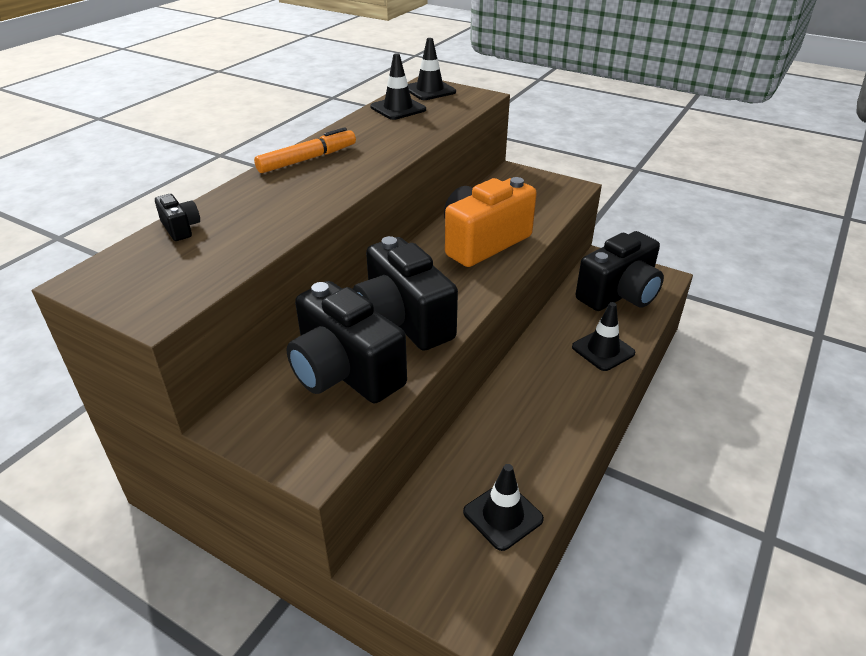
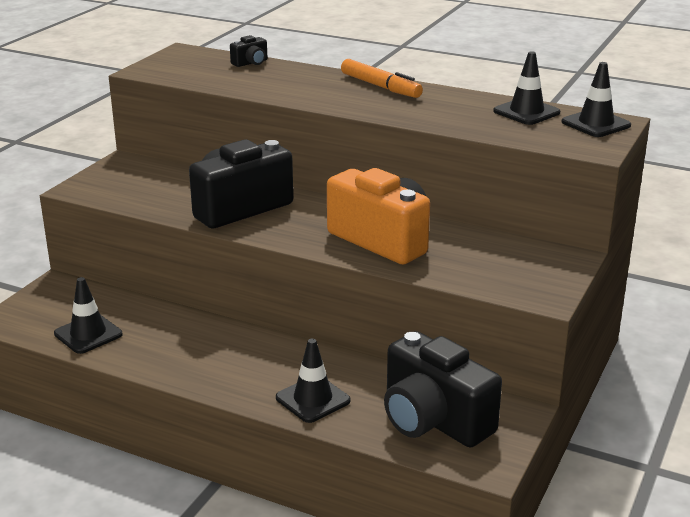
camera: 85 degrees right, 10 degrees down
(345, 372) = (172, 191): black camera -> none

